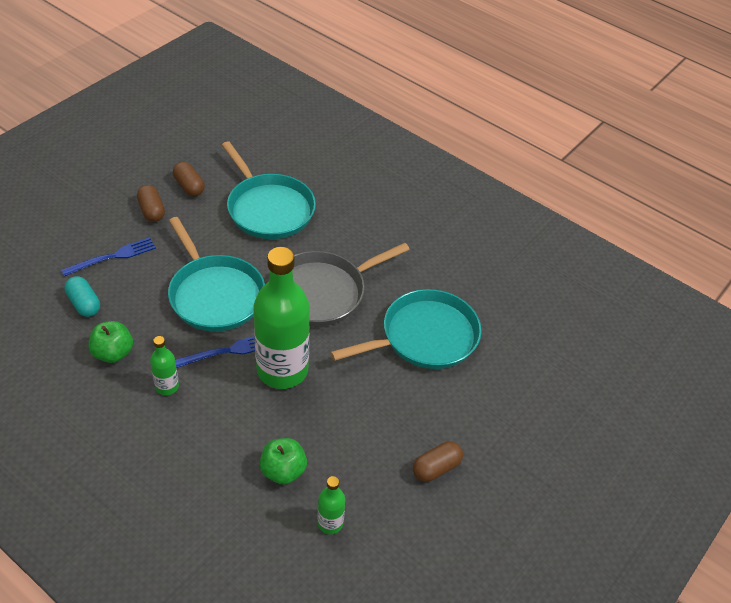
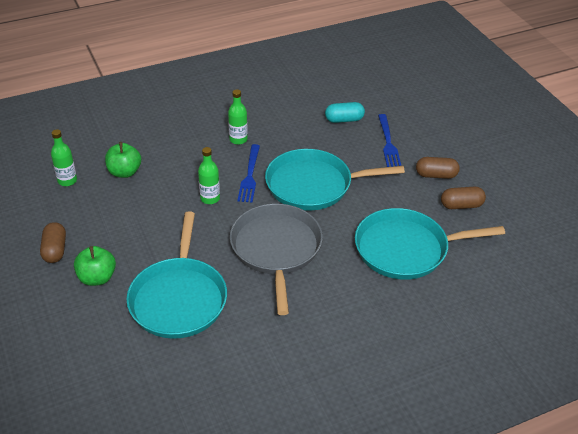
camera: 120 degrees right, 5 degrees down
(113, 353) = (286, 123): green apple -> green apple (97, 278)
(282, 370) = (210, 198): green bottle -> green bottle, size x0.44

